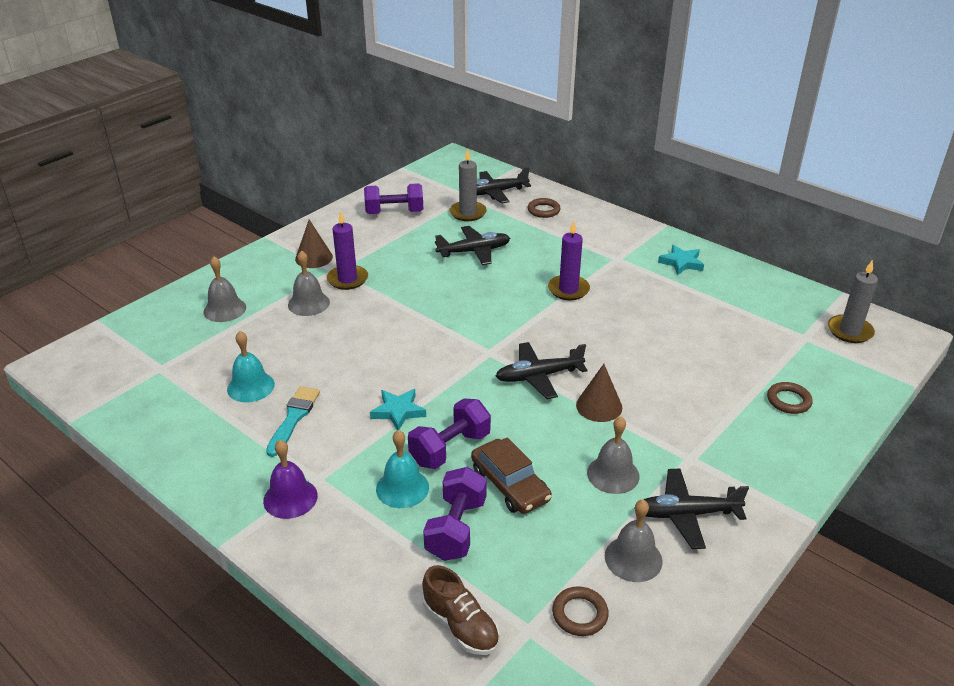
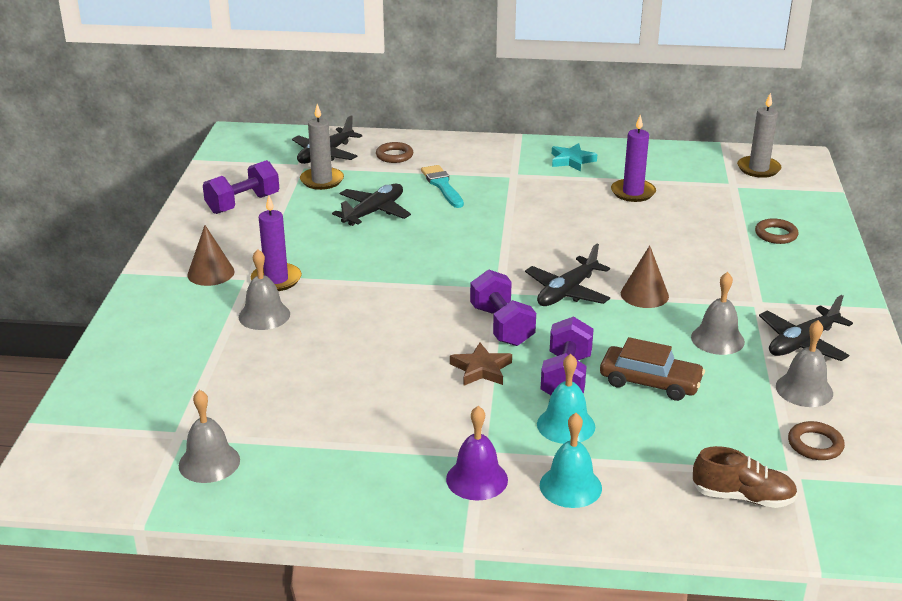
camera: 35 degrees left, 5 degrees down
(224, 309) = (176, 355): grey bell -> grey bell (209, 462)
(250, 386) = (306, 409): turquoise bell -> turquoise bell (570, 486)
(293, 418) = (388, 416): turquoise brush -> turquoise brush (442, 185)
(398, 411) = (481, 369): turquoise star -> brown star
(456, 529) = (650, 433): purple dumbbell -> purple dumbbell (501, 326)
(568, 290) = (503, 214): purple candle -> purple candle (633, 192)

